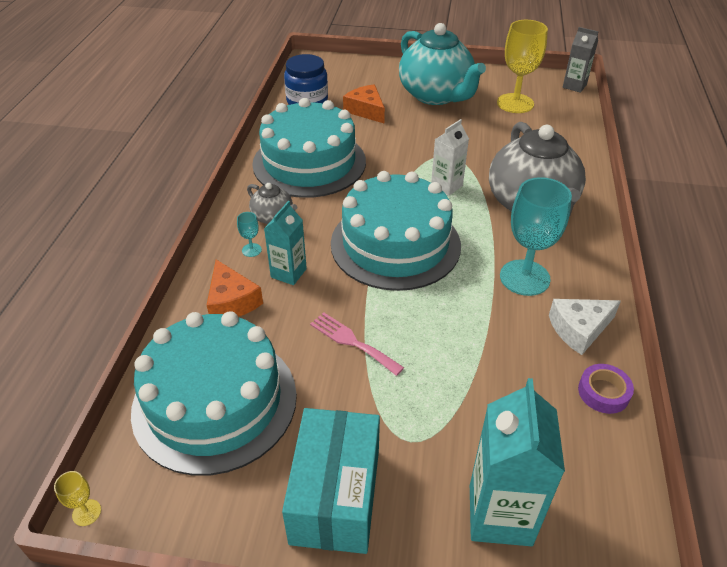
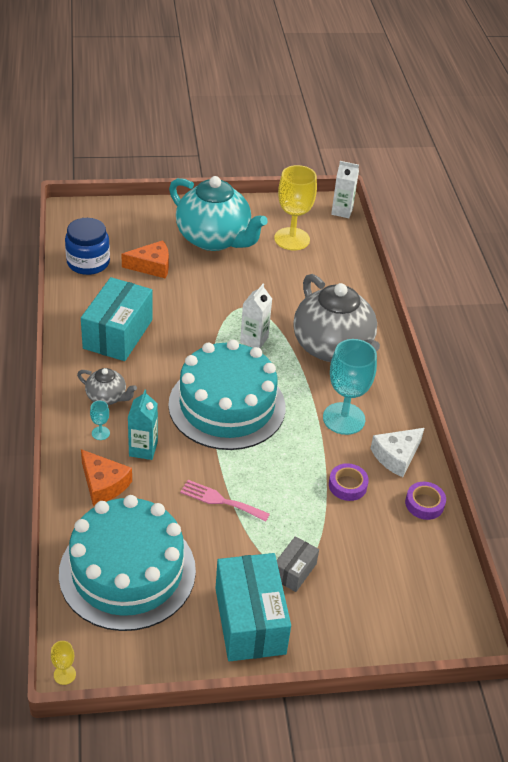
camera: 20 degrees left, 0 degrees up
(309, 163) = (118, 334): turquoise cake -> turquoise box
(366, 110) = (151, 266): orange cheese -> orange cheese turned 135 degrees clockwise
(412, 443) = (294, 571): none -> grey box
(500, 515) = (371, 607): turquoise carton -> none
(509, 352) = (347, 485): none -> purple tape
(574, 86) = (342, 211): grey carton -> white carton

